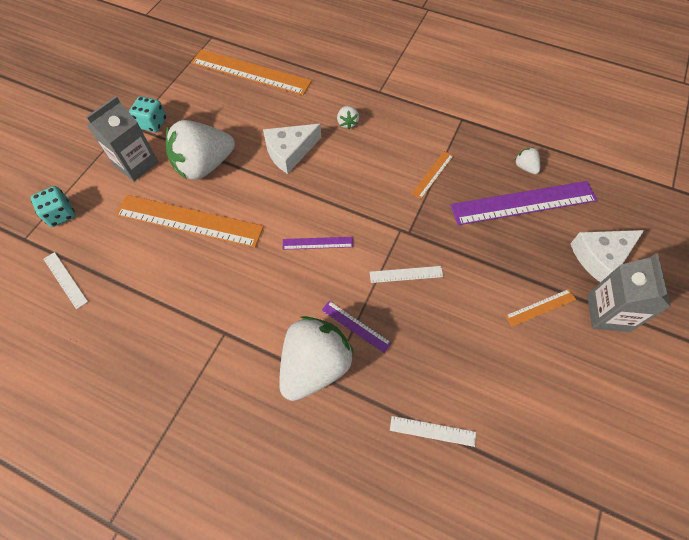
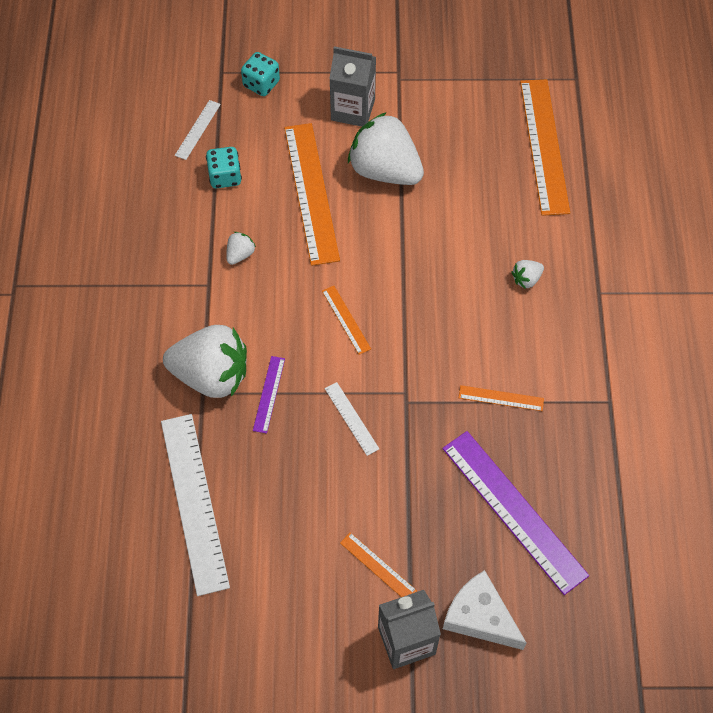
camera: 65 degrees right, 0 degrees up
(152, 123) = (412, 94): turquoise dice -> turquoise dice (225, 177)
(290, 152) = (449, 240): white cheese -> none
(317, 243) = (346, 319): purple ruler -> orange ruler
(432, 431) = (194, 502): white ruler -> white ruler, size x2.17
(525, 167) = (571, 498): white strawberry -> white strawberry (240, 254)

